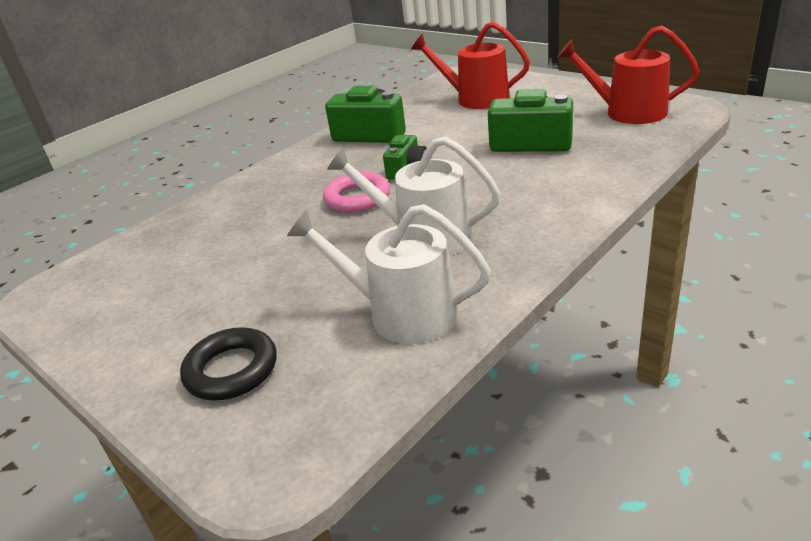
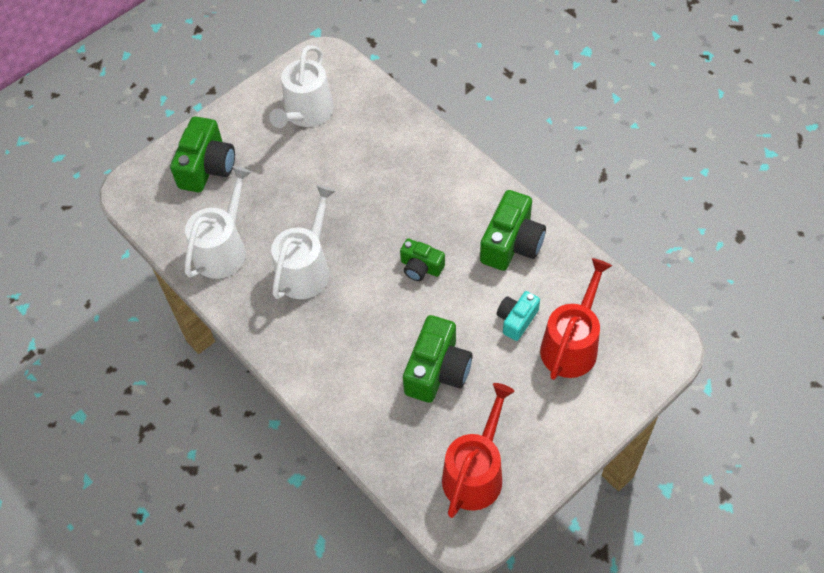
camera: 95 degrees right, 25 degrees up
(149, 288) = (306, 113): none -> white watering can
(231, 370) = (207, 167): black ring -> green camera
(357, 198) = (383, 229): pink ring -> none
(458, 120) = (516, 320): none -> turquoise camera

